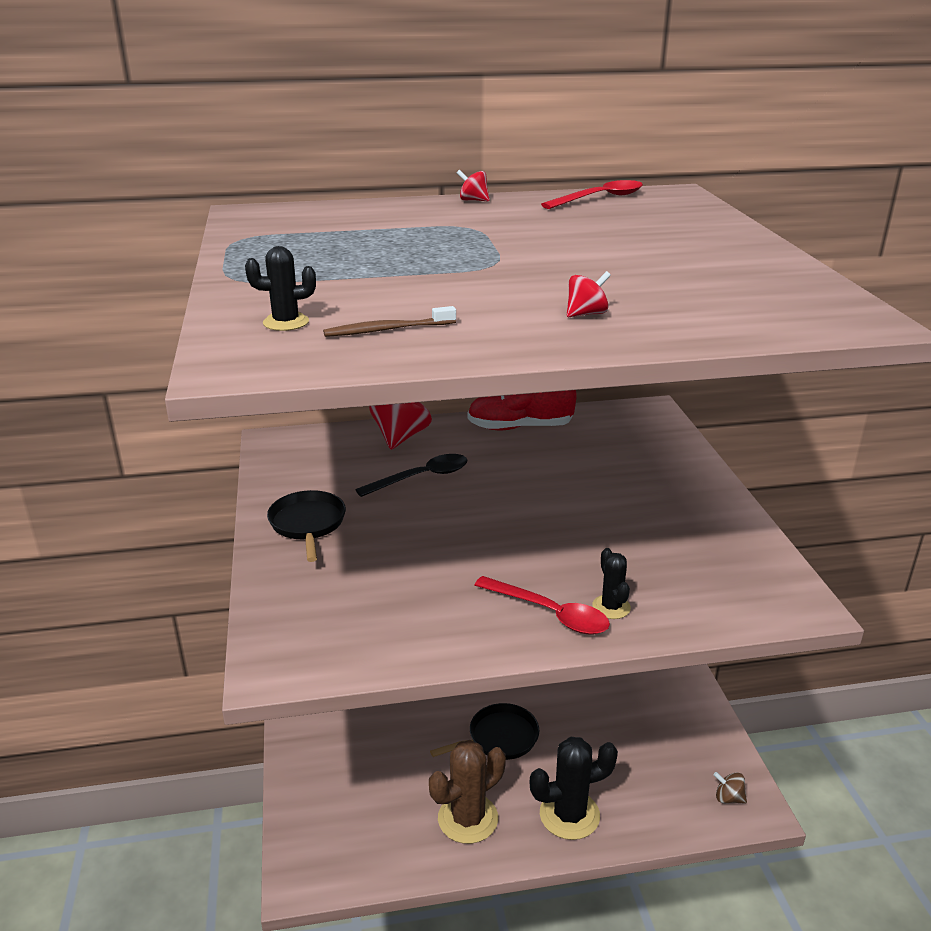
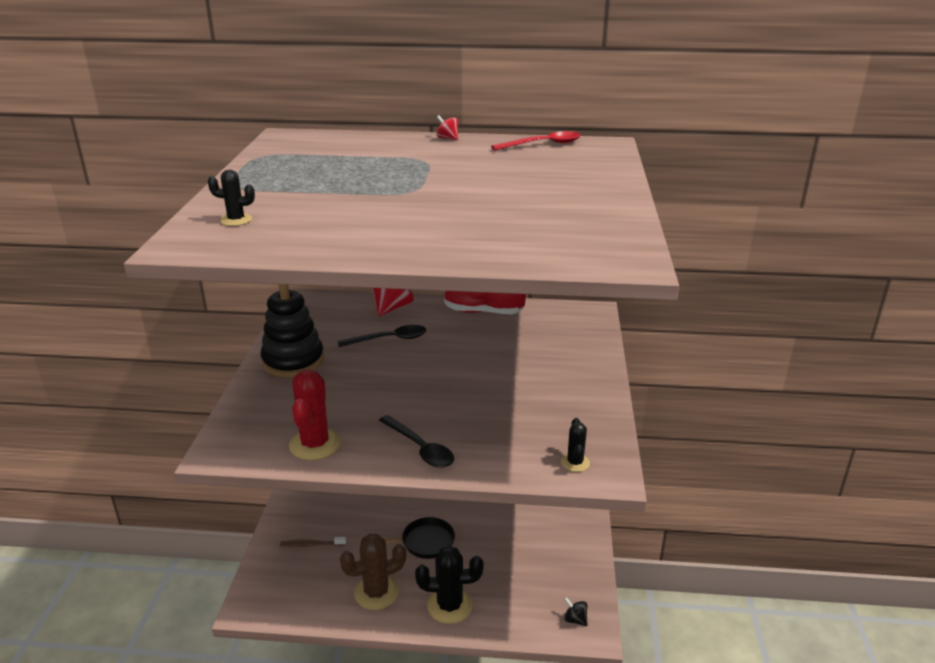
camera: 15 degrees right, 0 degrees up
(308, 524) = (293, 361): black pan -> black stacking toy
(387, 330) = (294, 232): brown toothbrush -> brown toothbrush (311, 544)
(405, 633) = (315, 444): none -> red cactus
(550, 613) = (420, 448): red spoon -> black spoon
(586, 314) = (436, 235): red spinning top -> none
(611, 607) = (466, 451): black cactus -> black cactus (575, 463)
(728, 798) = (575, 619): brown spinning top -> black spinning top

